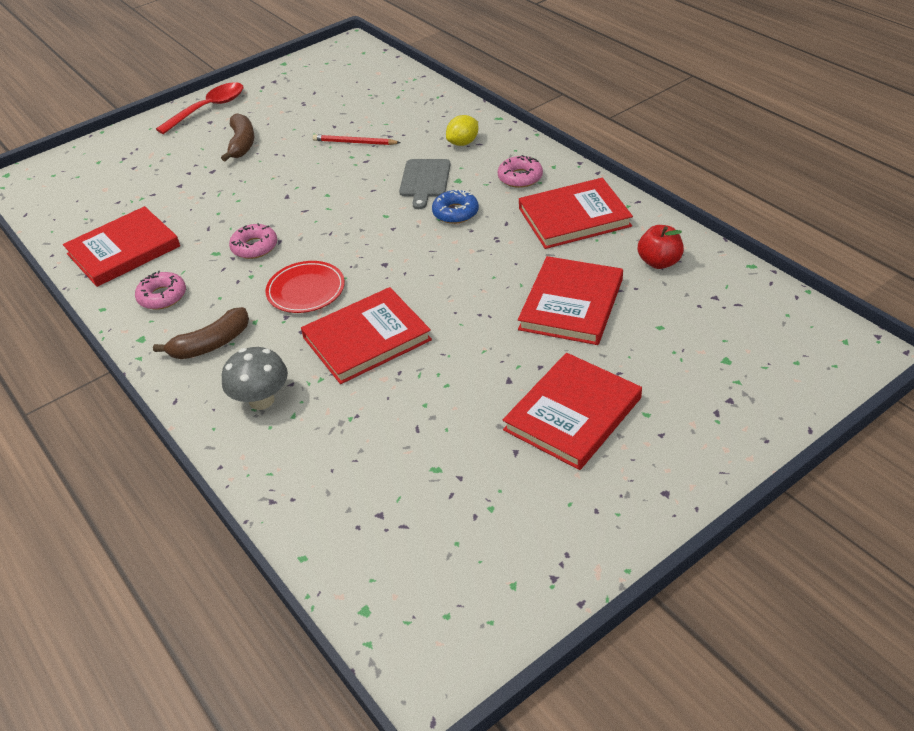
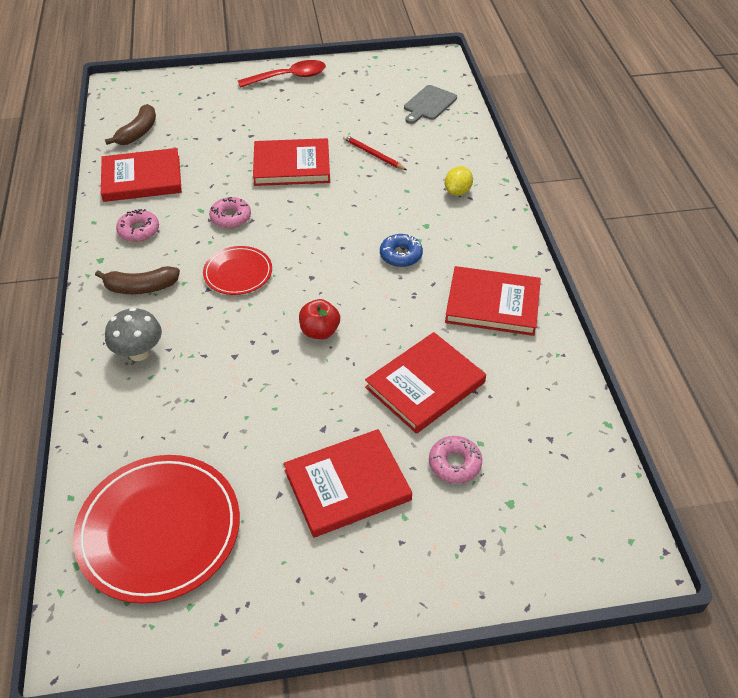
camera: 25 degrees right, 5 degrees up
(242, 144) = (289, 120): brown banana -> brown banana (138, 133)
(367, 339) = (248, 338): red book -> red book (292, 166)
(424, 180) = (400, 214): grey cutting board -> grey cutting board (429, 104)
(424, 538) = (159, 530): none -> red plate
(463, 143) = (457, 191): yellow lemon -> yellow lemon turned 45 degrees counterclockwise
(520, 177) = (478, 245): pink donut -> pink donut (454, 463)
(659, 262) = (529, 381): red apple -> red apple (319, 331)

